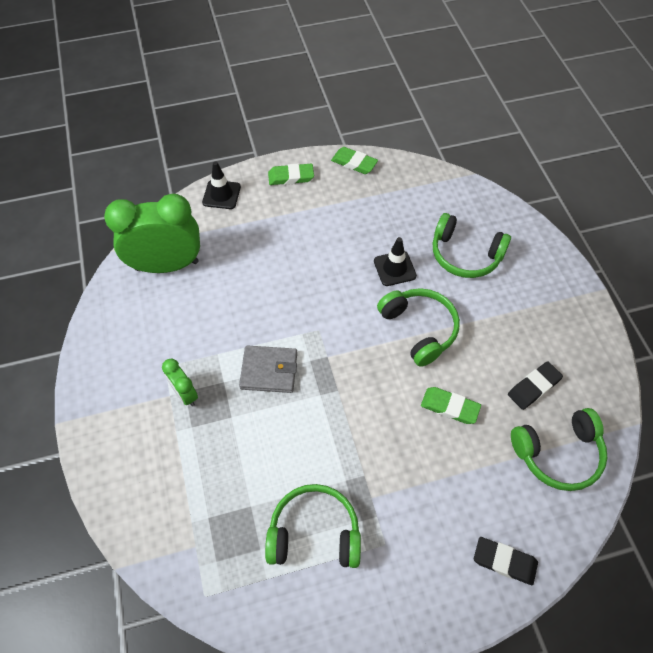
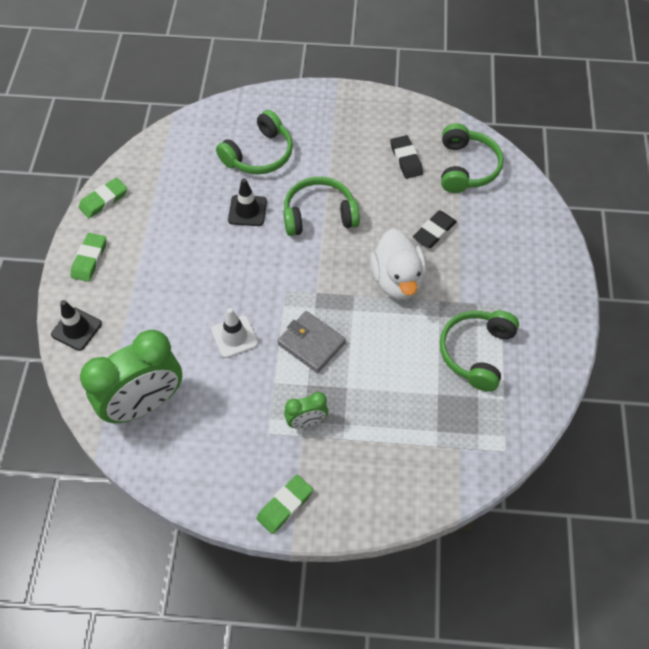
camera: 70 degrees left, 0 degrees up
(167, 265) = (144, 404): green clock -> green clock turned 135 degrees counterclockwise
(254, 306) = (234, 336): none -> white traffic cone
(269, 371) = (311, 343): grey wallet -> grey wallet turned 75 degrees counterclockwise
(372, 425) = (397, 280): none -> white duck
(449, 407) = (401, 221): green eraser -> green eraser (285, 505)
(504, 561) = (537, 233): black eraser -> black eraser (434, 231)

